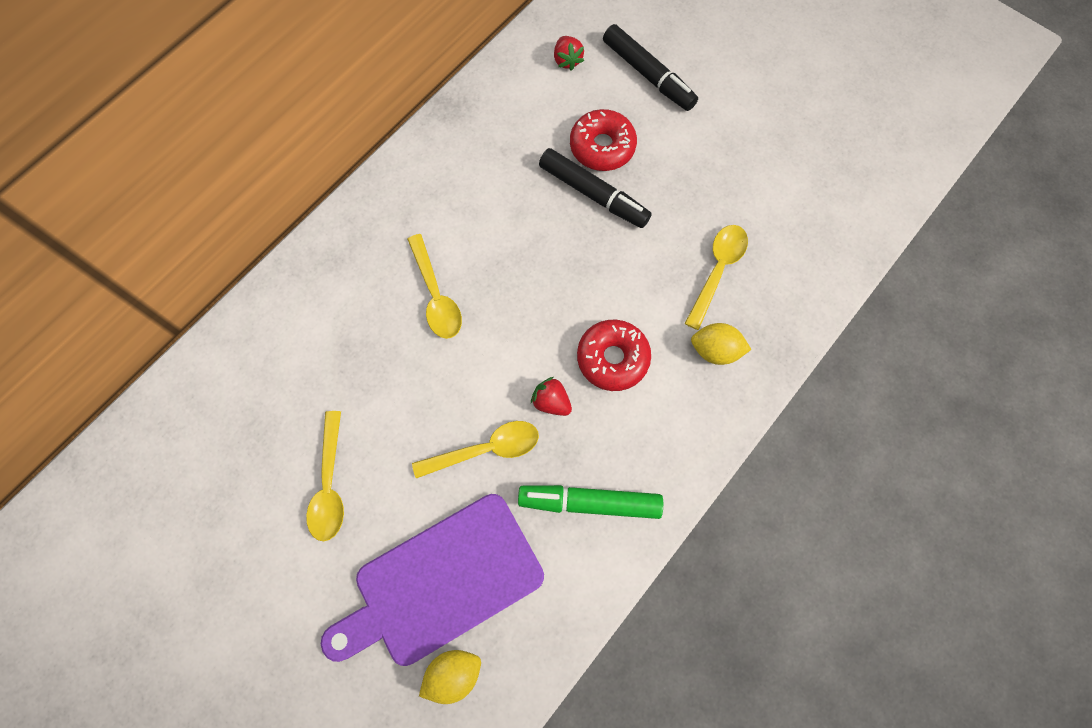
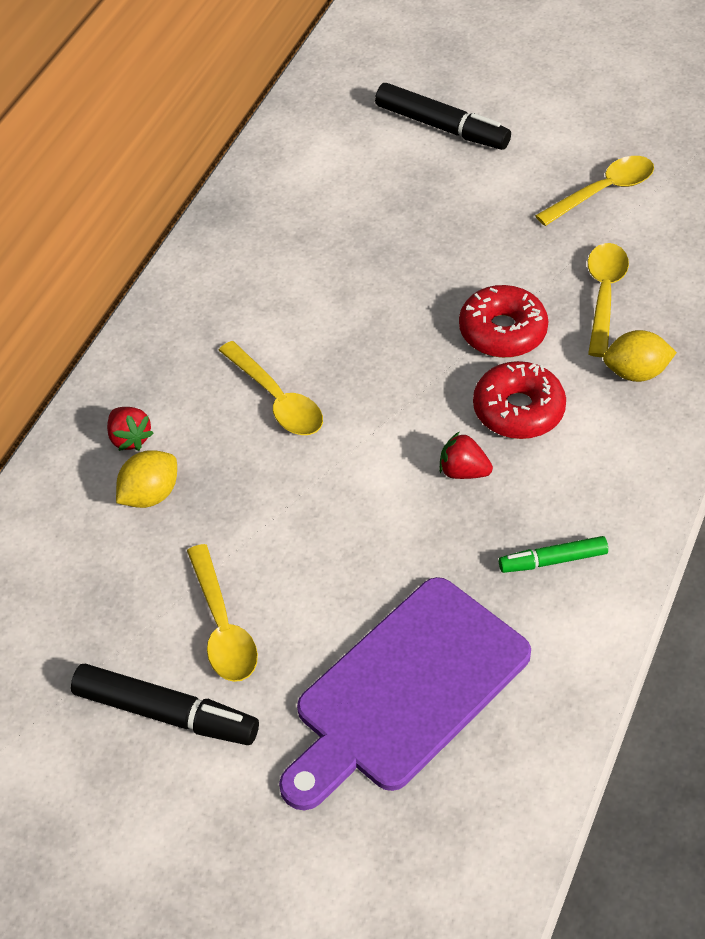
camera: 15 degrees left, 20 degrees down
(453, 674) = (460, 782): yellow lemon -> yellow lemon (149, 495)
(485, 449) = (403, 540): yellow spoon -> yellow spoon (603, 191)
(567, 60) = (339, 133): red strawberry -> red strawberry (129, 438)
(590, 502) = (552, 560): green marker -> green marker, size x0.61
(593, 194) = (426, 255): black marker -> black marker (166, 713)
(602, 147) = (417, 207): red donut -> red donut (502, 331)

